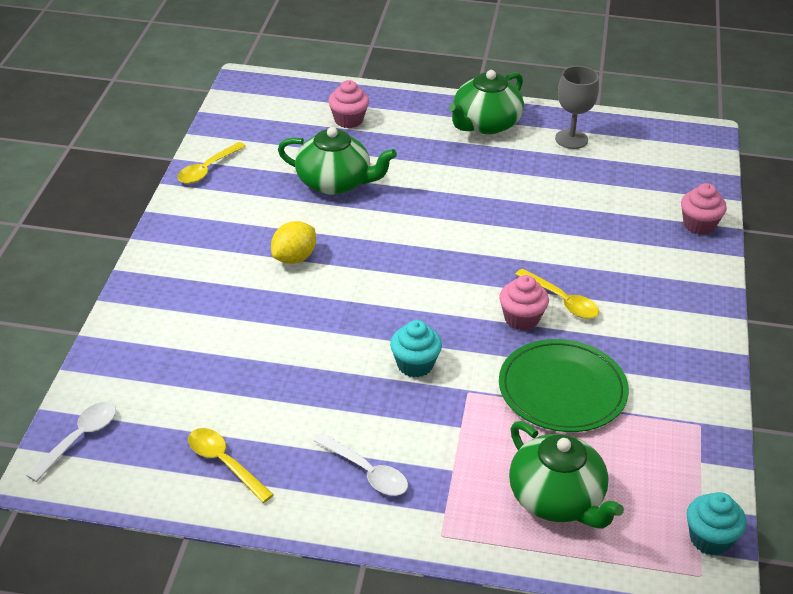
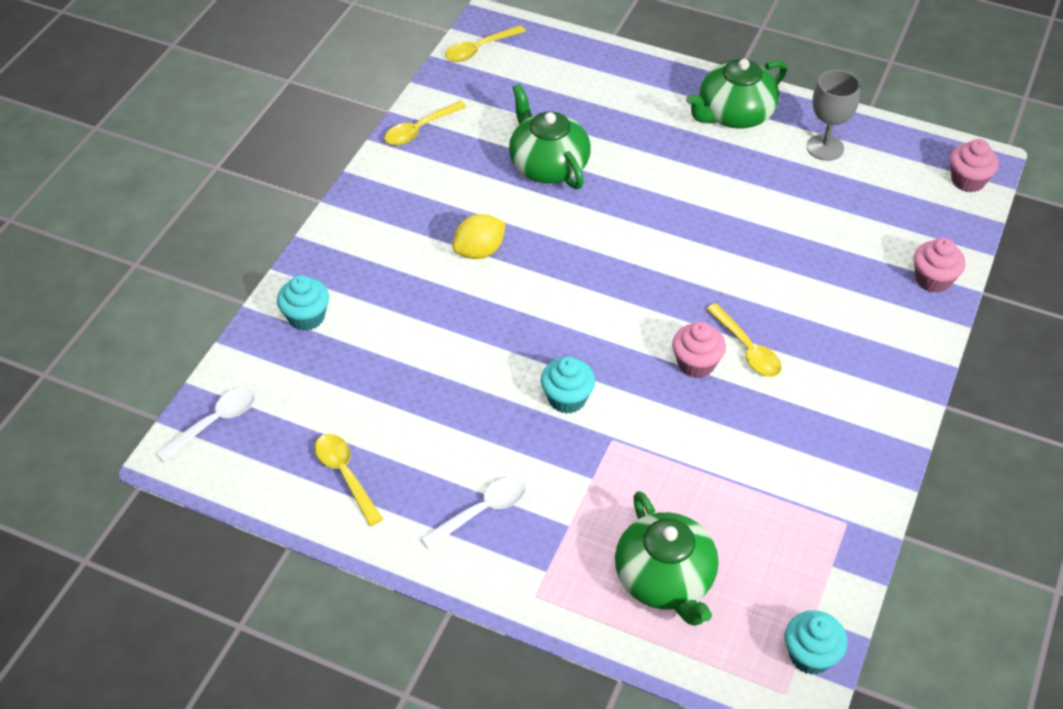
camera: 15 degrees right, 10 degrees up
(145, 335) = (306, 317): none -> turquoise cupcake
(243, 101) = (479, 49): none -> yellow spoon
(335, 182) = (548, 165): green teapot -> green teapot turned 150 degrees counterclockwise
(348, 120) = (585, 88): pink cupcake -> pink cupcake (968, 181)
(366, 472) = (481, 511): white spoon -> white spoon turned 90 degrees counterclockwise
(562, 390) = (712, 455): green plate -> none

